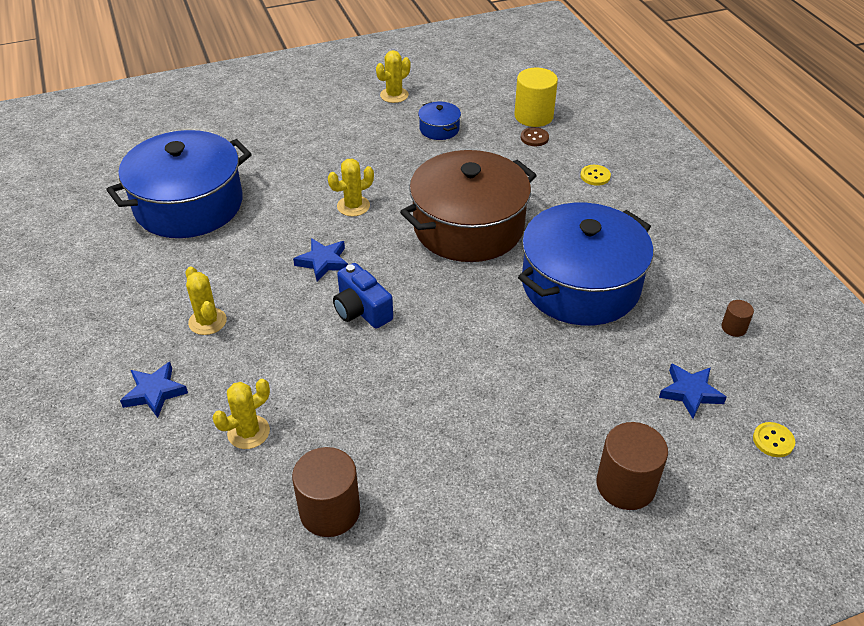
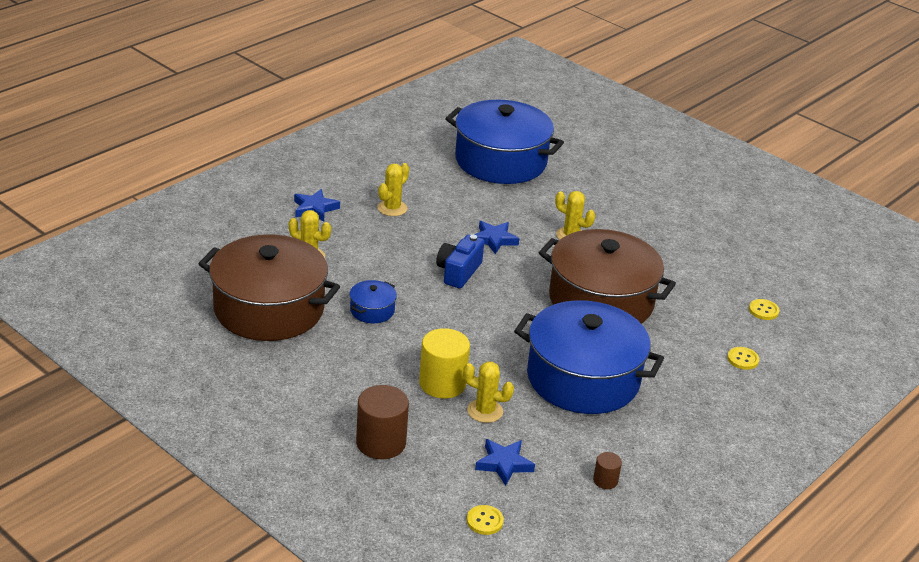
camera: 60 degrees right, 10 degrees down
(330, 511) = (269, 309): brown cylinder -> brown pot
(394, 95) = (741, 216): yellow cactus -> yellow cactus (485, 411)
(439, 129) = (718, 253): blue pot -> blue pot (372, 310)
(533, 116) = (797, 303): yellow cylinder -> yellow cylinder (442, 383)
(534, 138) = (763, 310): brown button -> yellow button

